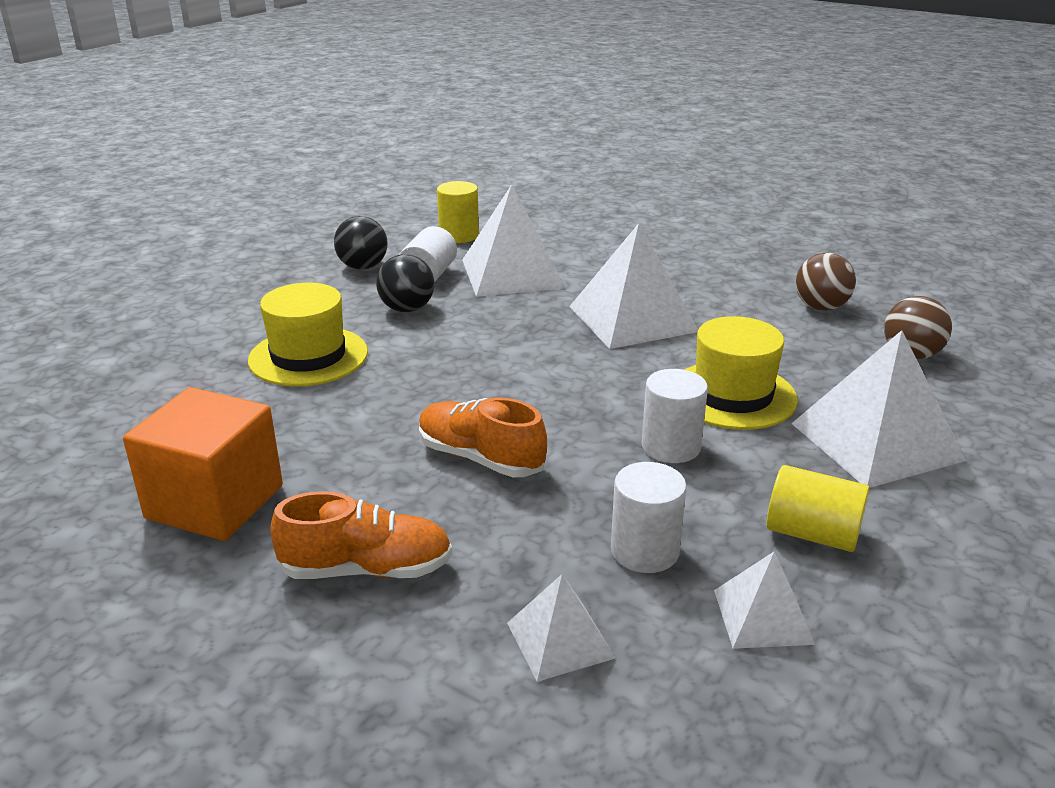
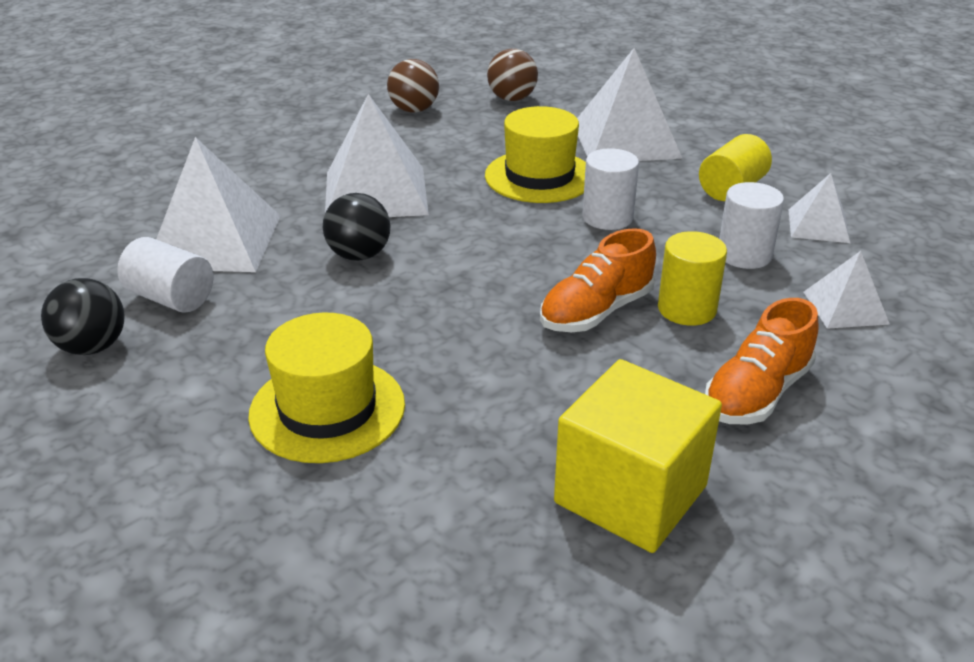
camera: 75 degrees left, 5 degrees up
(215, 502) = (630, 494): orange cube -> yellow cube
(367, 569) = (756, 393): orange shoe -> orange shoe turned 150 degrees counterclockwise
(407, 309) = (251, 323): black ball -> black ball (359, 255)
(459, 236) = (67, 262): yellow cylinder -> yellow cylinder (687, 309)

